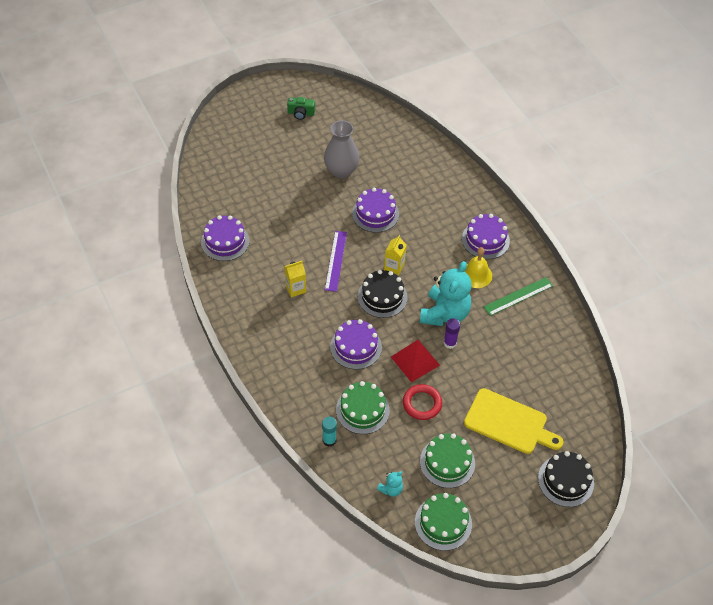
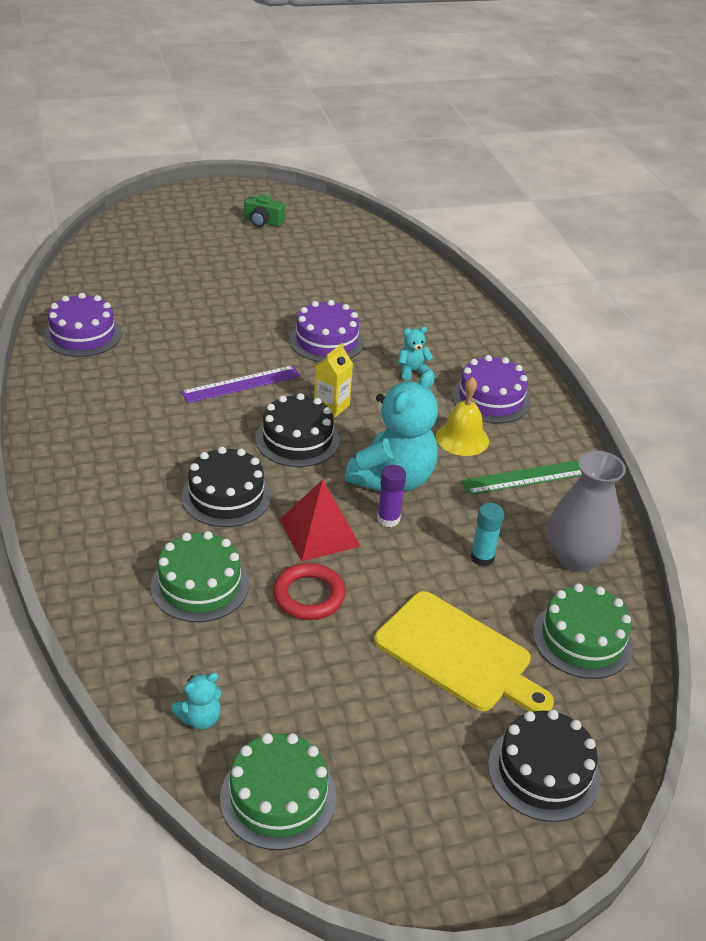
camera: 10 degrees right, 15 degrees down
(295, 288) = (162, 406): yellow carton -> none
(329, 440) = (121, 619): turquoise glue stick -> turquoise glue stick (482, 557)
(335, 260) = (241, 384): purple ruler -> purple ruler turned 45 degrees clockwise
(341, 171) = (295, 287): grey vase -> grey vase (576, 558)
(356, 347) = (226, 496): purple cake -> black cake
(433, 227) = (412, 371): none -> turquoise teddy bear
(447, 462) = (322, 695): green cake -> green cake (582, 639)

